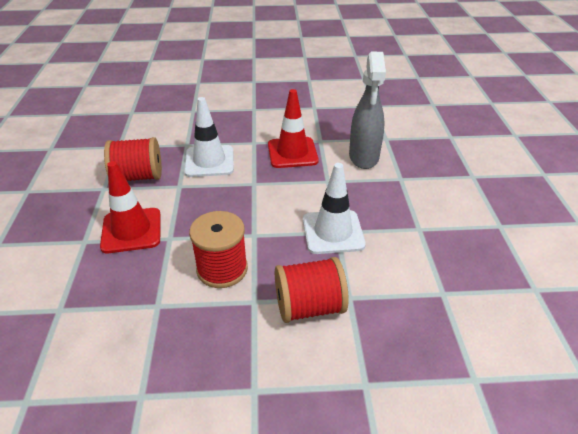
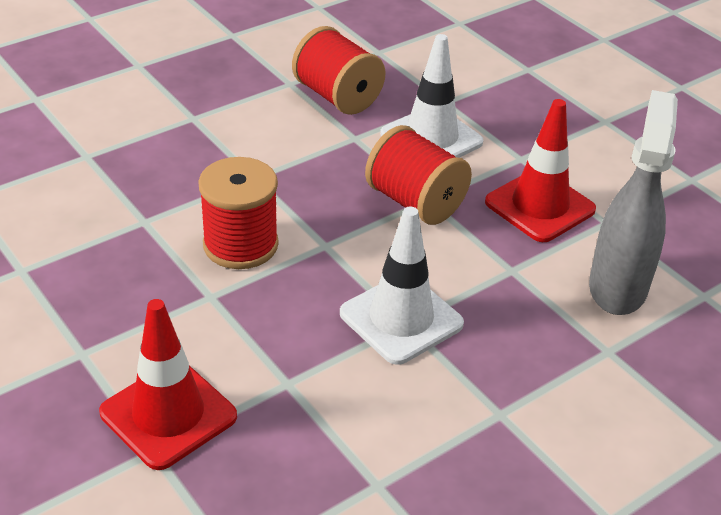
camera: 55 degrees right, 0 degrees up
(131, 230) = (240, 142): red traffic cone -> red traffic cone (168, 414)
(309, 306) = (240, 350): red spool -> red spool (415, 202)
(363, 157) = (617, 287): grey spray bottle -> grey spray bottle turned 135 degrees clockwise

